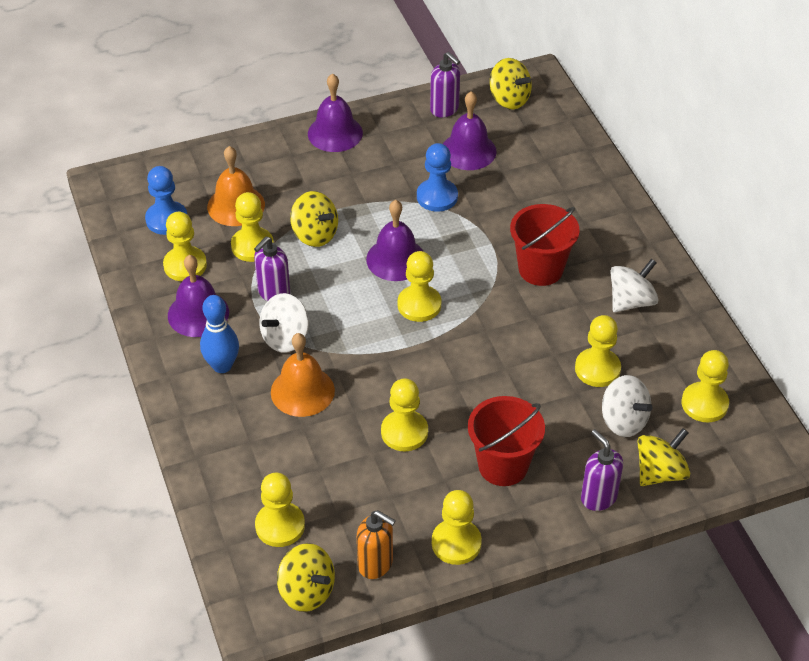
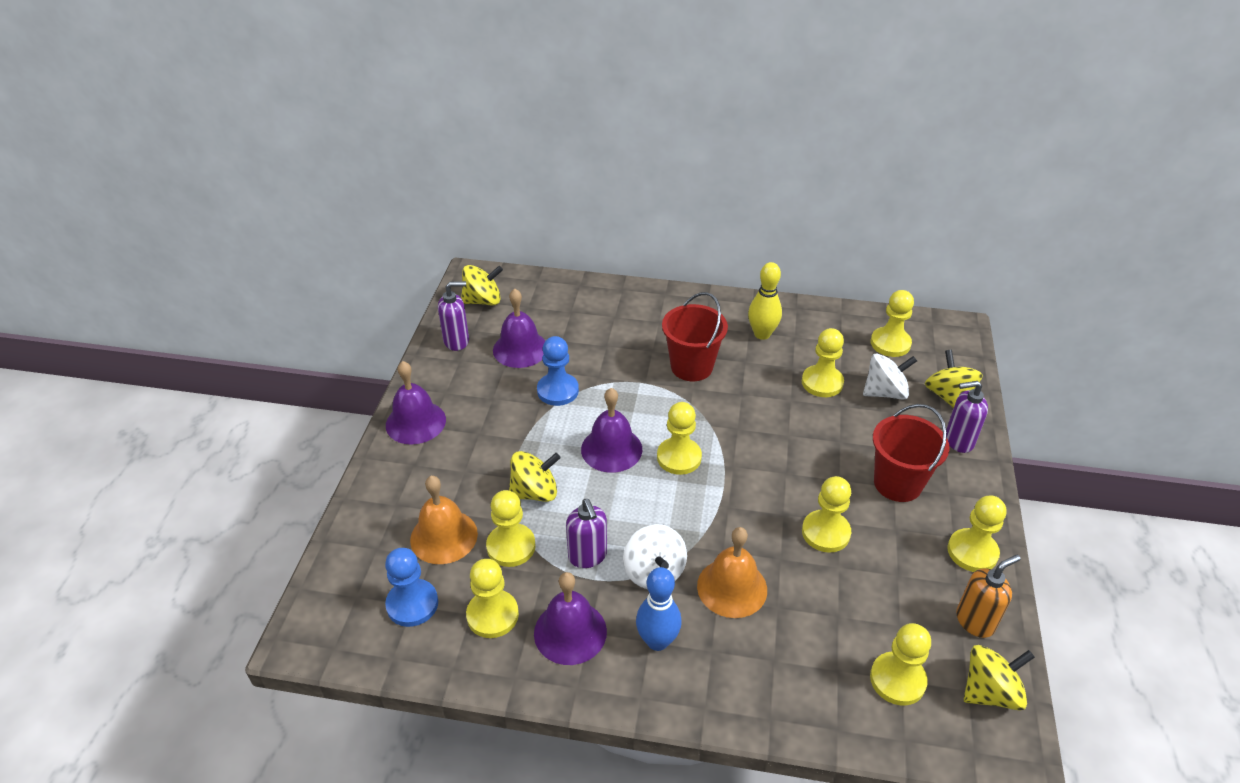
camera: 60 degrees left, 5 degrees down
(631, 301) = (762, 334): white spinning top -> yellow bowling pin

